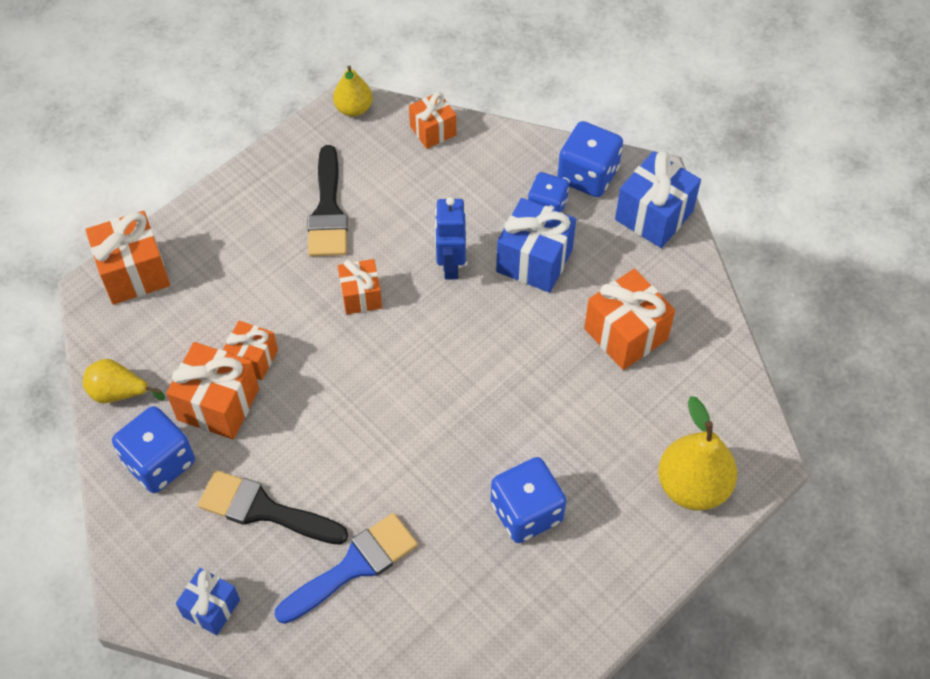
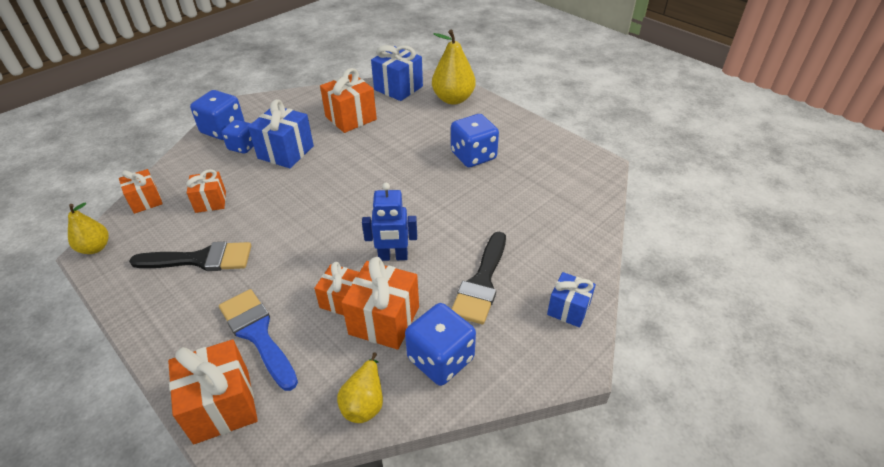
camera: 90 degrees left, 15 degrees down
(354, 566) = (521, 230): blue brush -> blue brush (257, 334)
(361, 296) = (293, 236): orange gift -> orange gift (210, 202)
(450, 265) = (278, 190): blue robot -> blue robot (393, 257)
(654, 215) = (266, 106): blue gift -> blue gift (398, 88)

